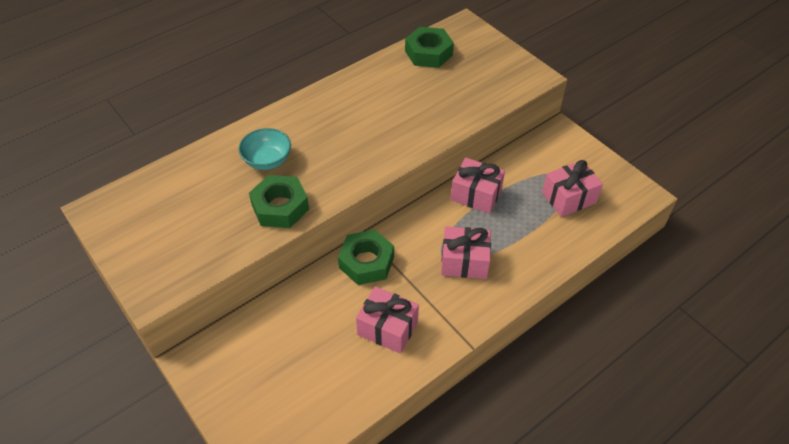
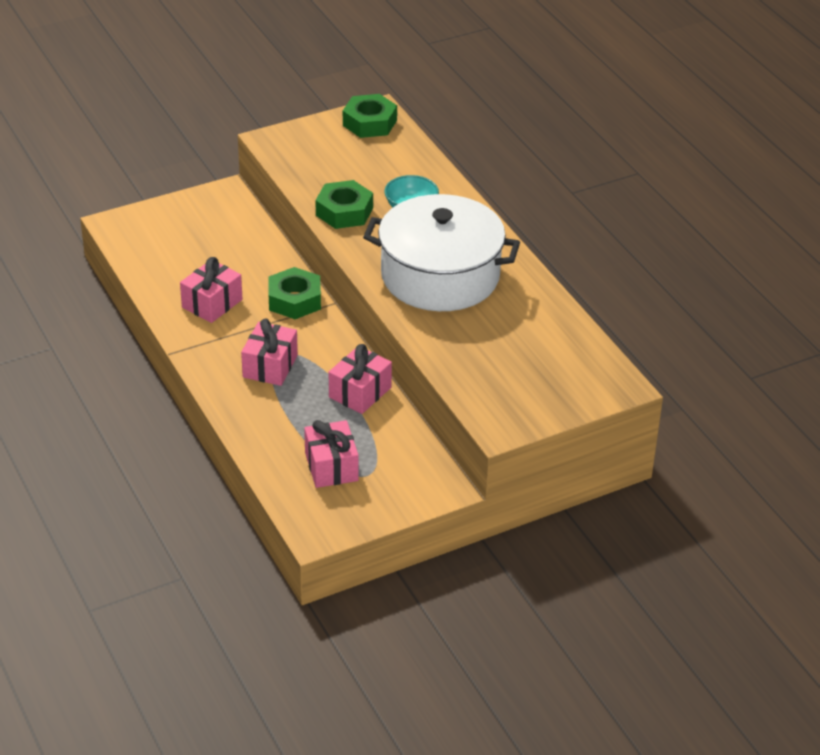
camera: 100 degrees right, 10 degrees down
(364, 129) = (440, 276): none -> white pot
(428, 53) = (565, 344): green nut -> green nut (369, 123)

